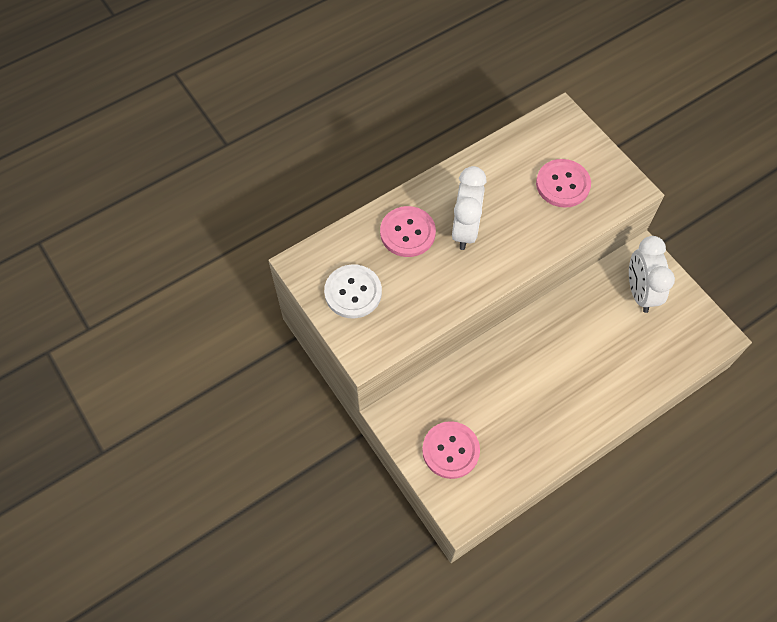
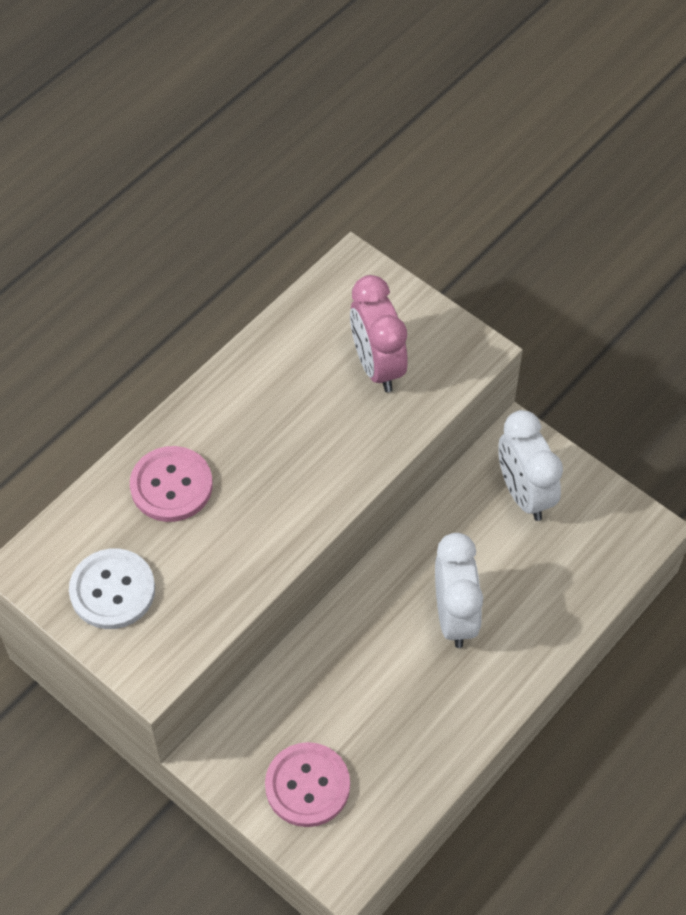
camera: 15 degrees left, 5 degrees down
(465, 230) = (253, 462): white clock -> white clock (454, 616)
(562, 184) = (377, 366): pink button -> pink clock

